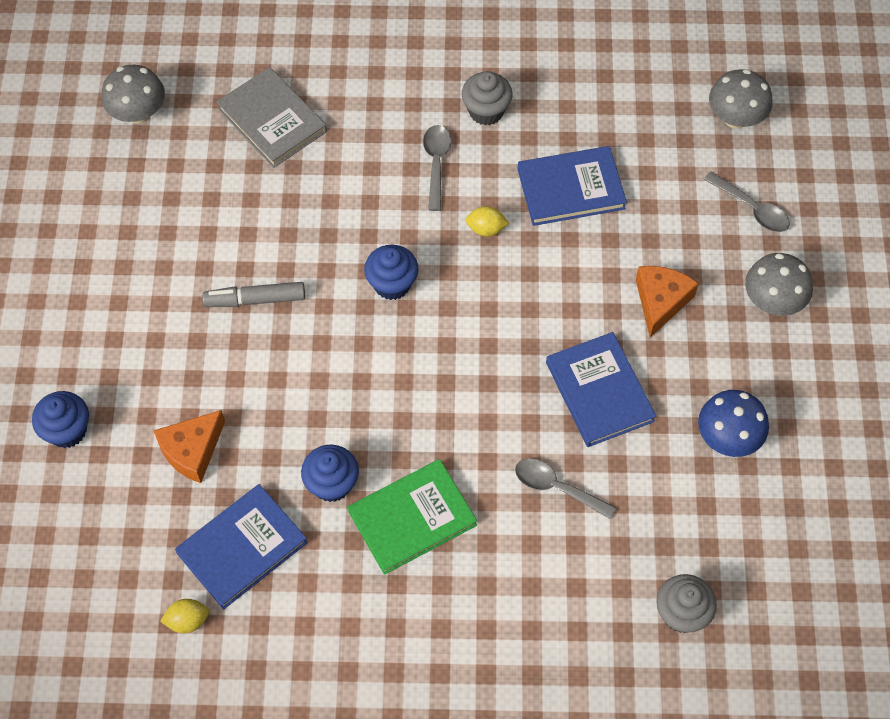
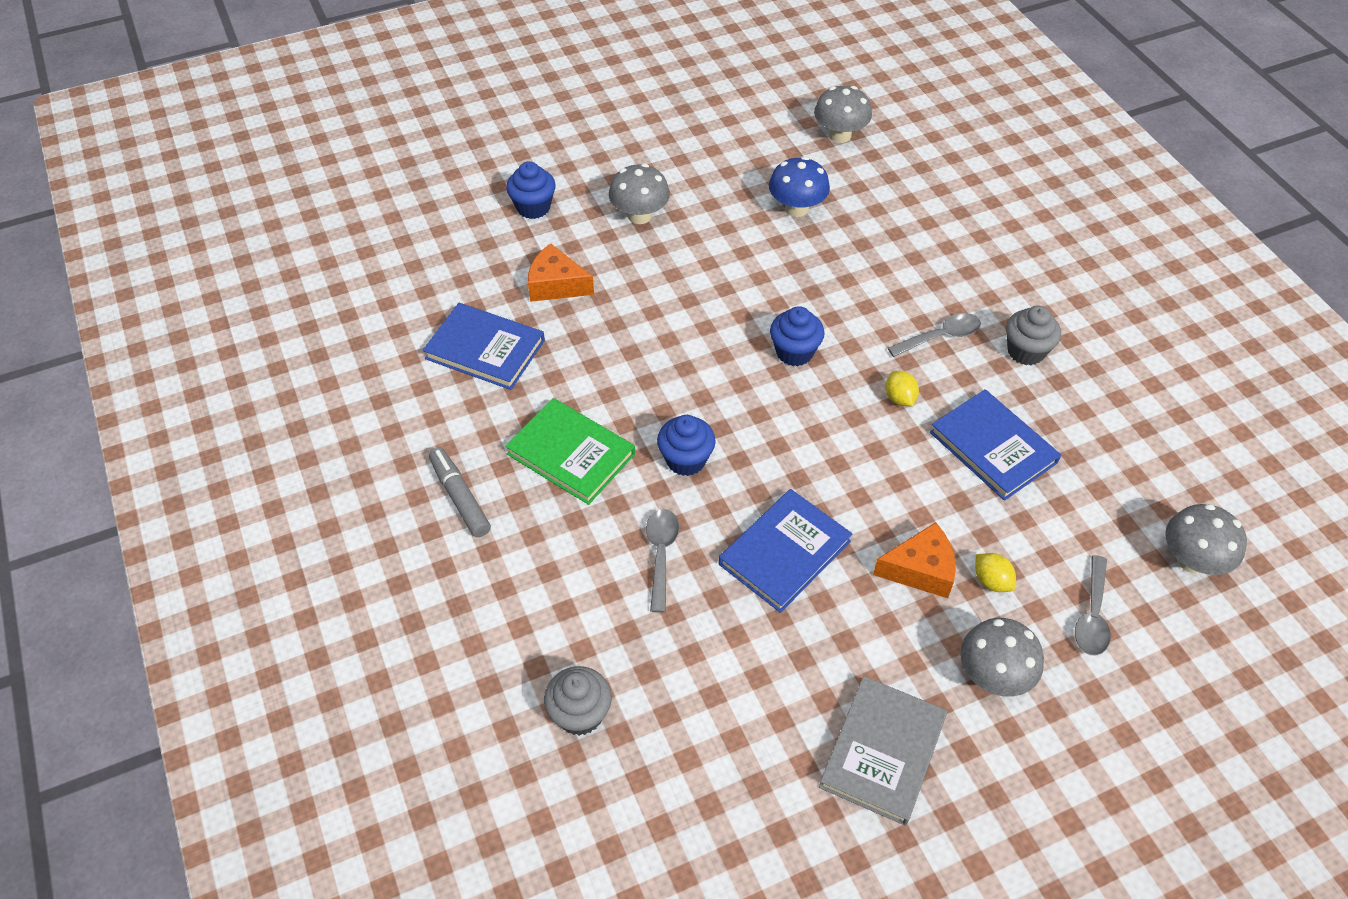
camera: 65 degrees right, 10 degrees down
(141, 336) = (639, 215): none -> grey mushroom
(187, 621) = (405, 341): yellow lemon -> yellow lemon (991, 581)
(255, 299) = (718, 269): grey marker -> grey marker (460, 497)
(272, 120) = (897, 214): grey book -> grey book (883, 752)
(332, 484) = (574, 385): blue cupcake -> blue cupcake (686, 460)
(728, 437) = (802, 688): blue mushroom -> blue mushroom (796, 208)

